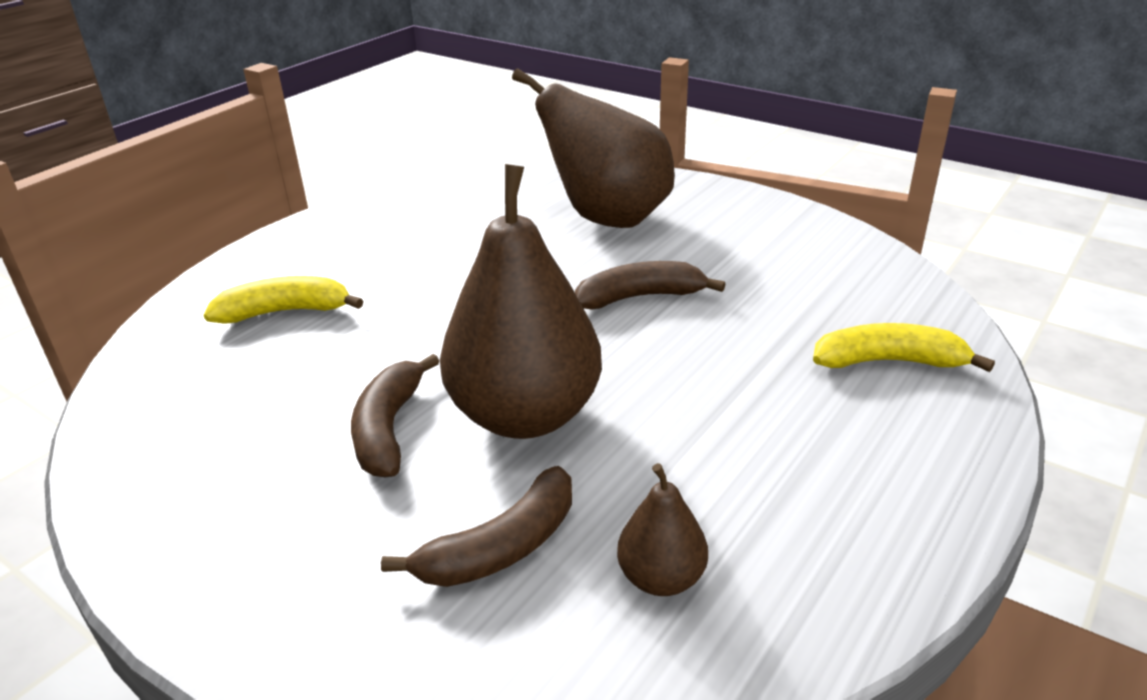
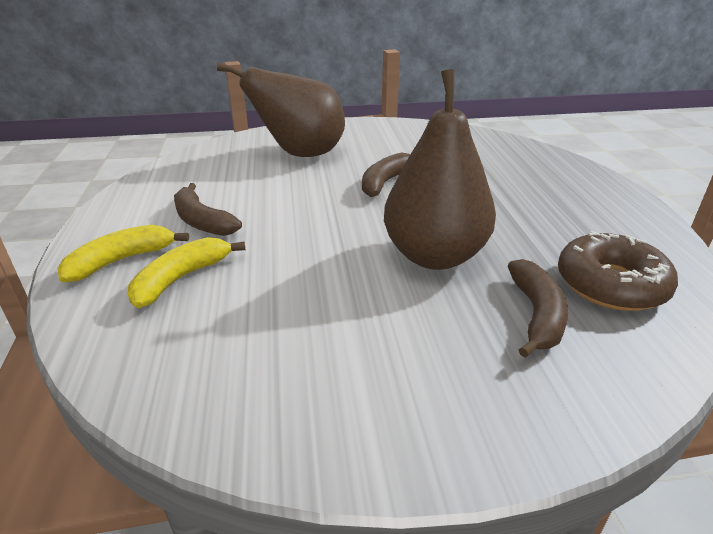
camera: 45 degrees left, 0 degrees up
(389, 429) = (379, 300): brown banana -> brown banana (202, 221)
(661, 578) = (611, 284): brown pear -> brown donut
(889, 362) = (528, 166): yellow banana -> yellow banana (121, 260)

